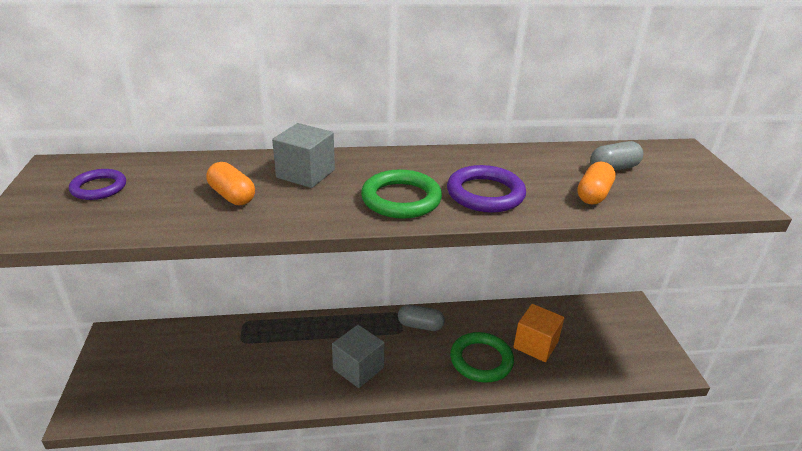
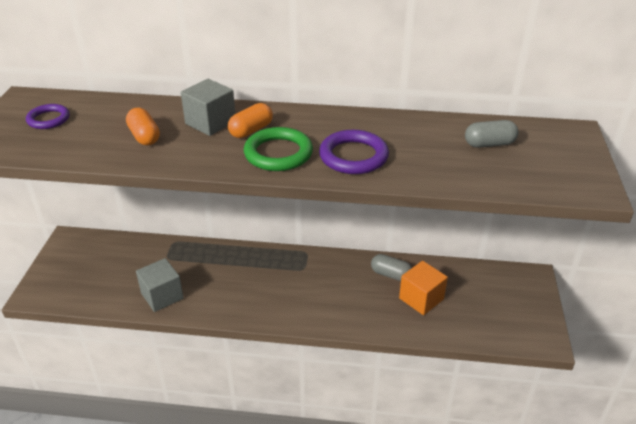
camera: 15 degrees right, 5 degrees up
(358, 368) = (255, 294): grey cube -> grey cube (162, 296)
(420, 325) = (322, 266): grey capsule -> grey capsule (391, 274)
(481, 360) = (365, 304): green ring -> none
(593, 195) = (452, 167): orange capsule -> orange capsule (251, 130)

